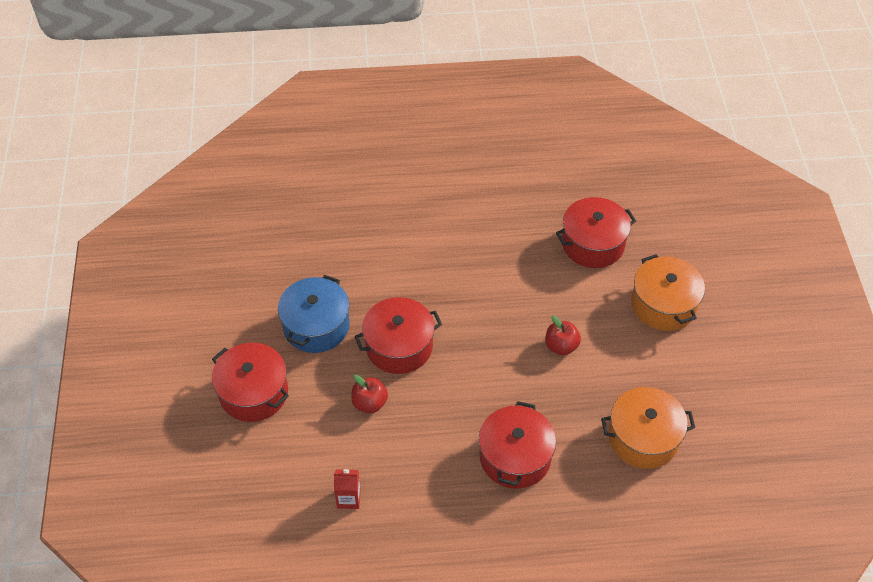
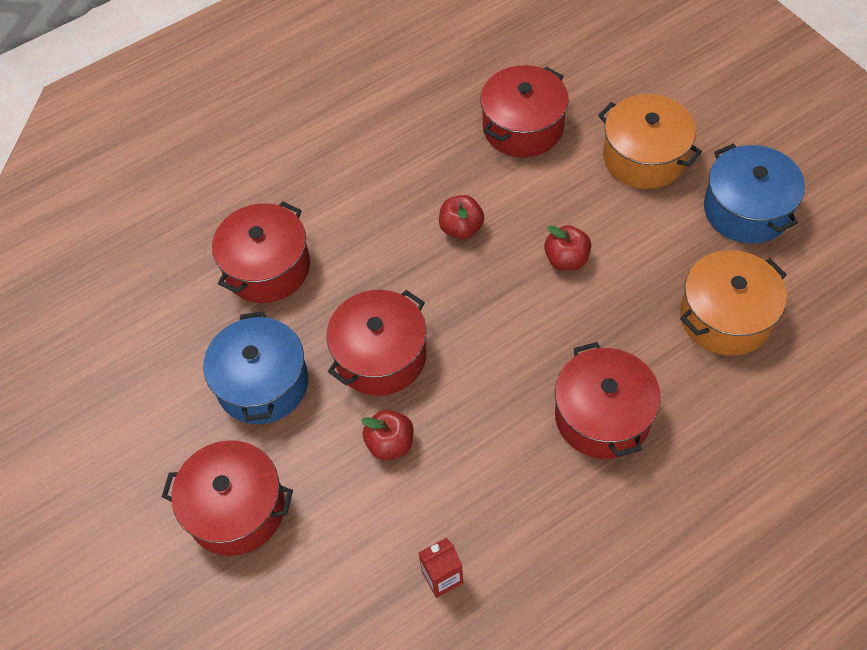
camera: 25 degrees left, 5 degrees up
(365, 255) = (267, 267): none -> red pot
(505, 291) = (461, 228): none -> red apple
(710, 375) = (746, 210): none -> blue pot

